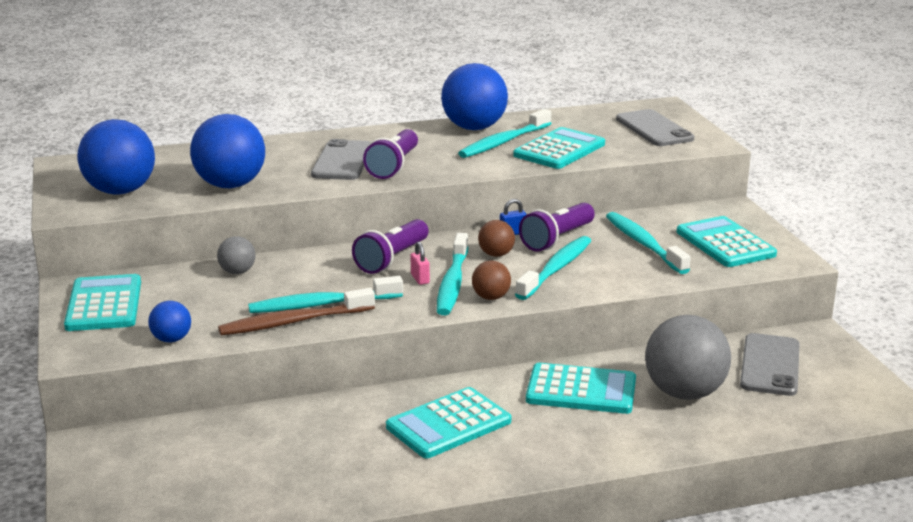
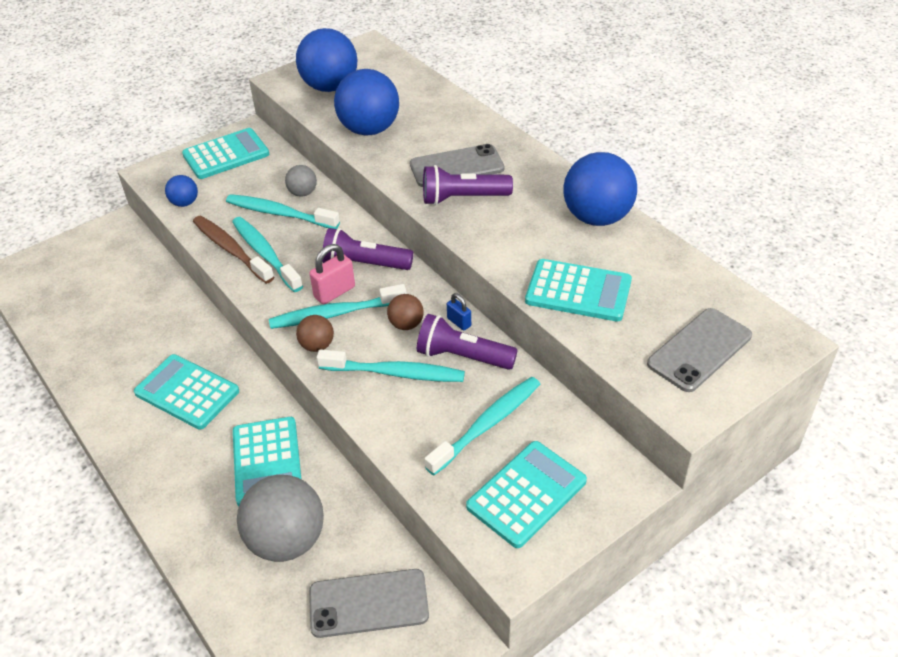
camera: 70 degrees right, 20 degrees up
(420, 279) = (334, 292): pink padlock -> pink padlock, size x1.66
(504, 142) = (573, 247): turquoise toothbrush -> turquoise toothbrush (280, 214)

